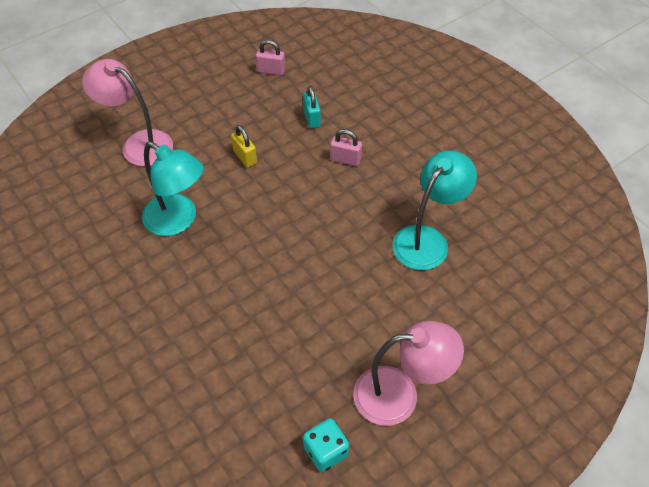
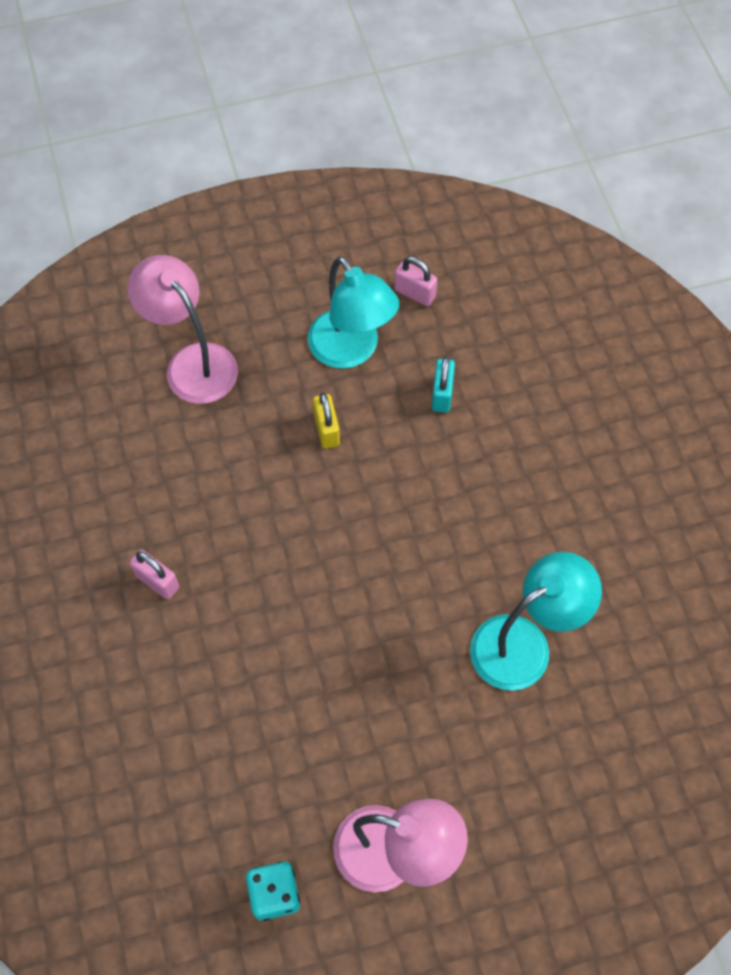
camera: 20 degrees right, 10 degrees up
(178, 221) = (205, 502): turquoise lamp -> turquoise lamp (351, 350)
(345, 159) = (463, 478): pink padlock -> pink padlock (157, 581)

